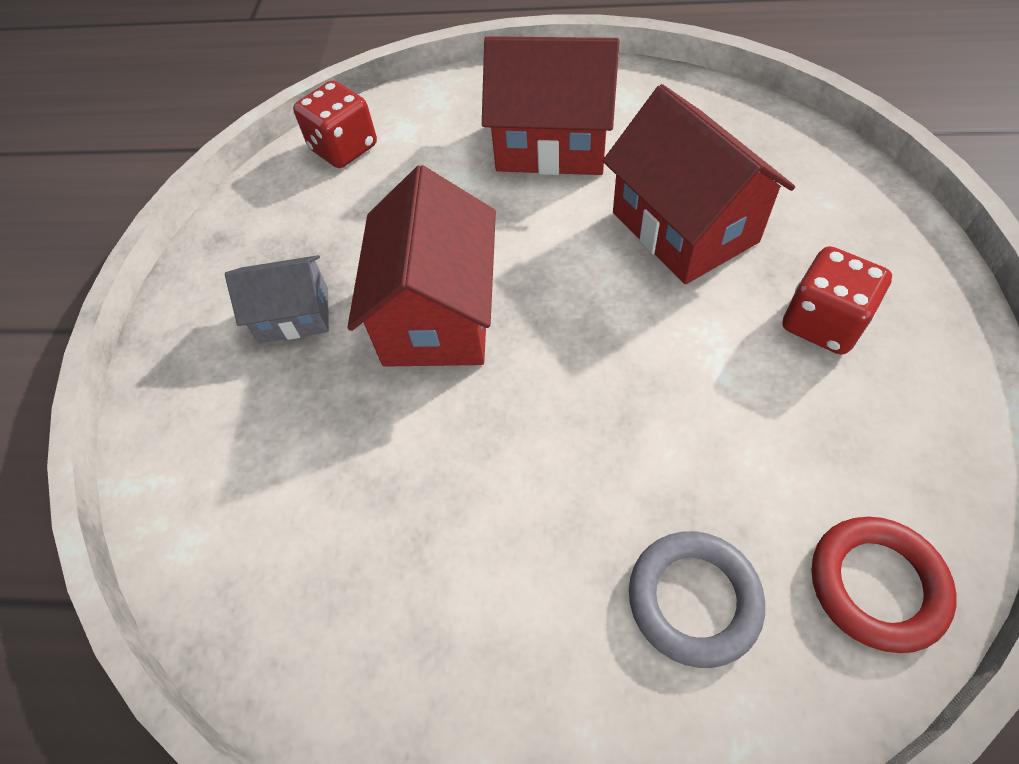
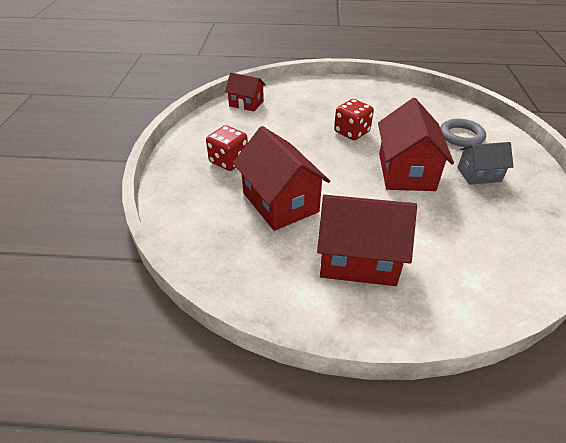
camera: 175 degrees right, 15 degrees down
(344, 148) = (512, 267): red dice -> red dice (352, 132)
(693, 599) = (301, 102): grey ring -> grey ring (461, 136)
(876, 585) = (246, 103): red ring -> red house

